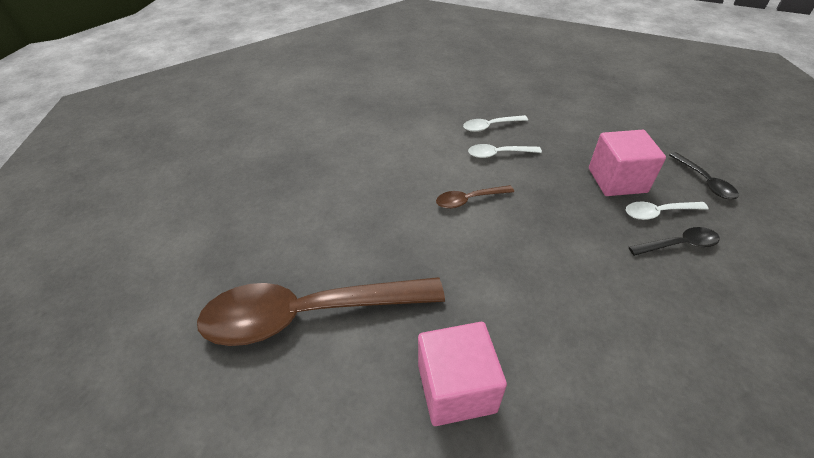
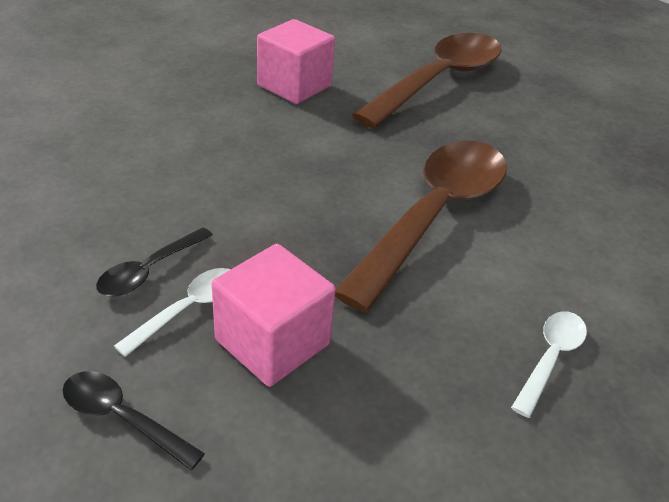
camera: 135 degrees right, 5 degrees down
(469, 200) = (434, 215): brown spoon -> brown spoon, size x2.34
(498, 154) = (476, 303): white spoon -> none

